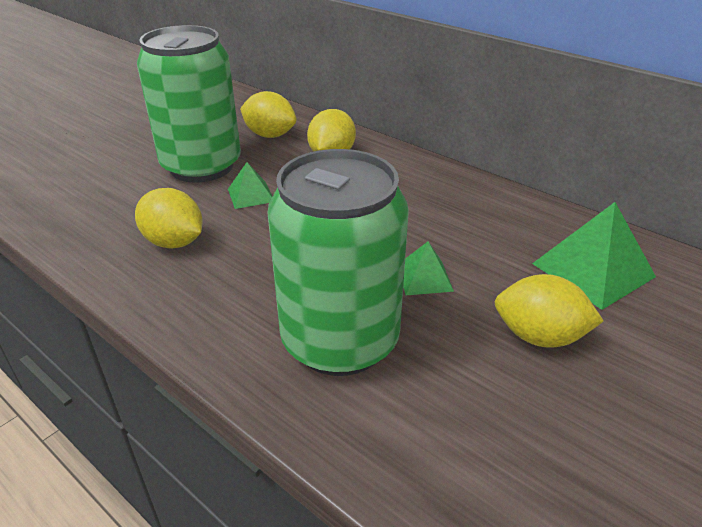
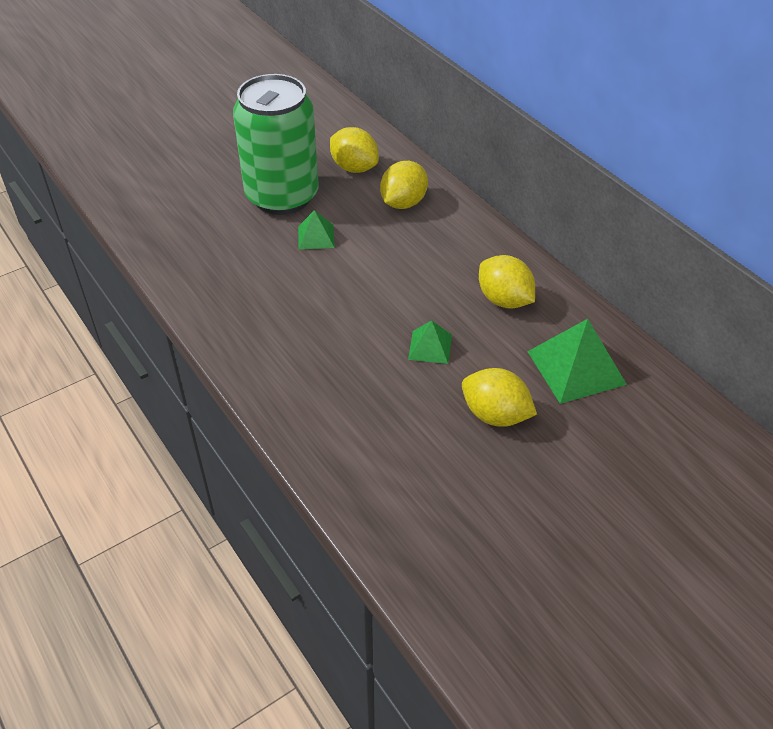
camera: 15 degrees right, 10 degrees up
(174, 242) = (241, 274): yellow lemon -> yellow lemon (504, 300)
(340, 341) = (342, 387): green can -> none

